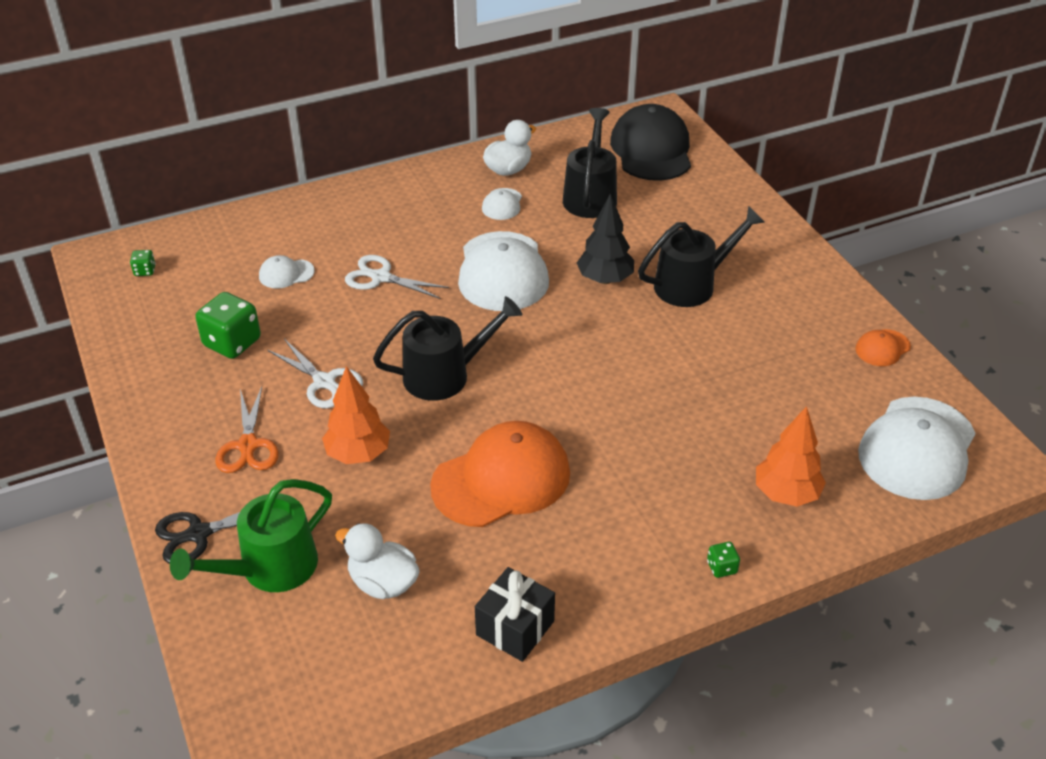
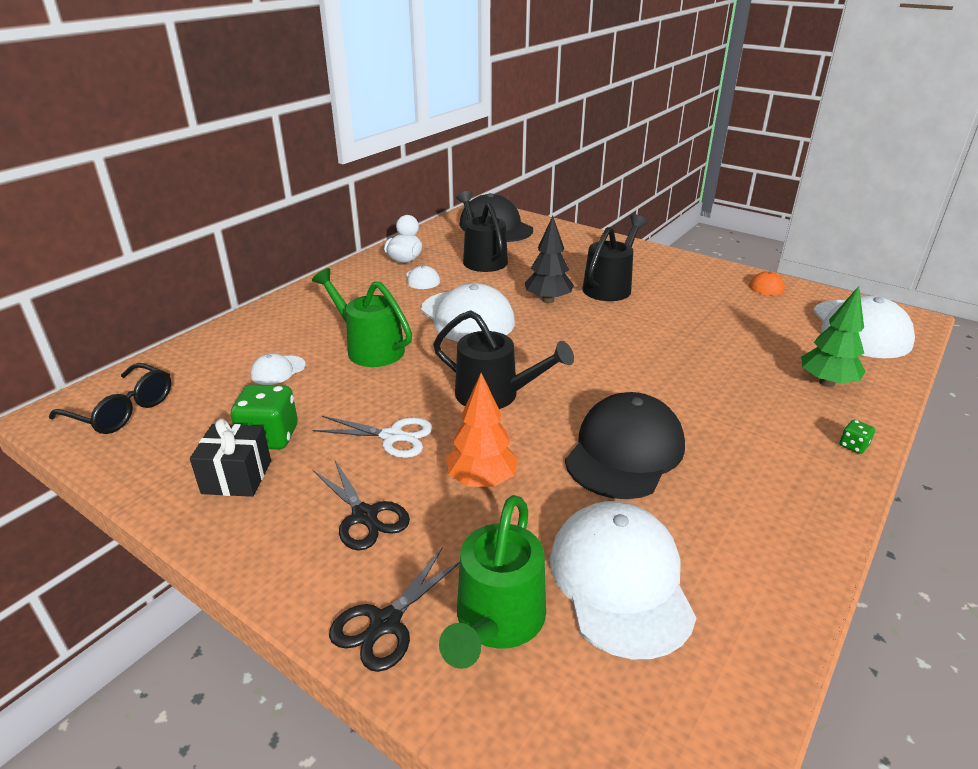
camera: 30 degrees left, 10 degrees down
(145, 271) = (123, 410): green dice -> black glasses
(248, 445) = (365, 516): orange scissors -> black scissors
(380, 277) = (369, 348): white scissors -> green watering can
(383, 583) = (620, 581): white duck -> white cap
(445, 375) = (495, 395): black watering can -> black watering can turned 75 degrees clockwise
(501, 479) = (625, 451): orange cap -> black cap
(515, 628) = (773, 563): black gift -> black gift (237, 477)
(786, 494) = (826, 383): orange tree -> green tree

